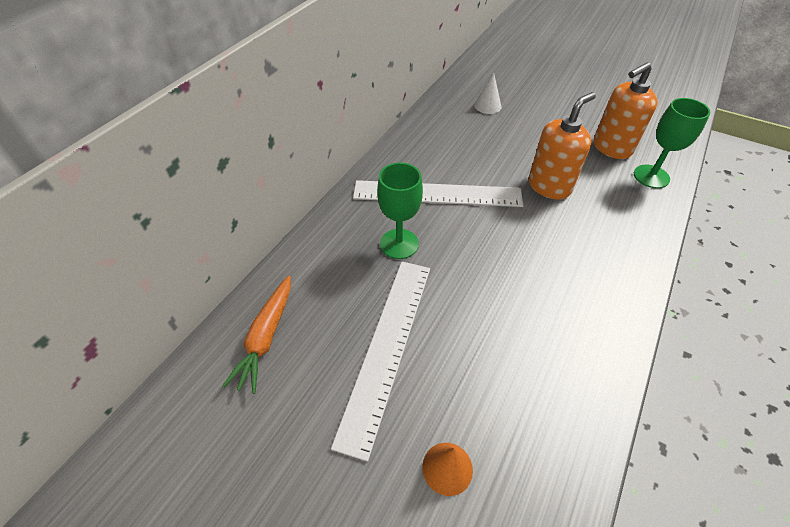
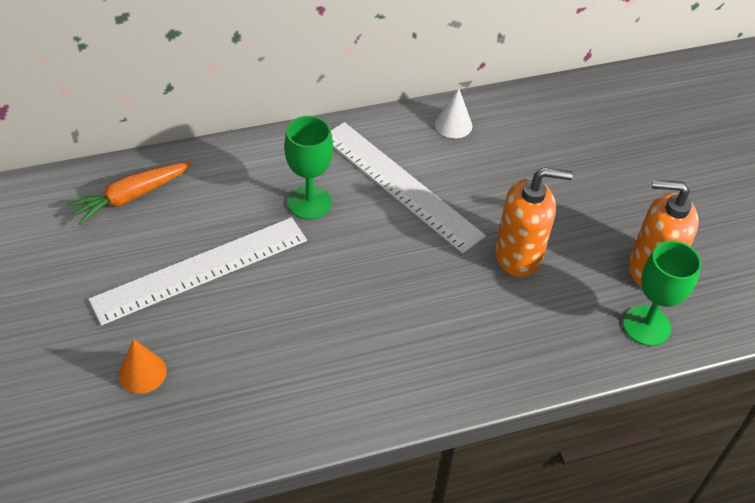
camera: 40 degrees right, 0 degrees up
(487, 106) = (580, 134): white cone -> white cone (453, 124)

